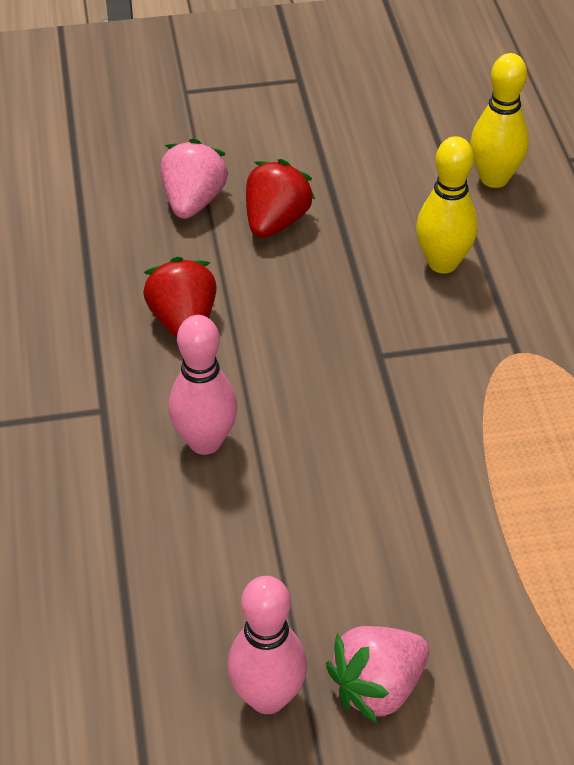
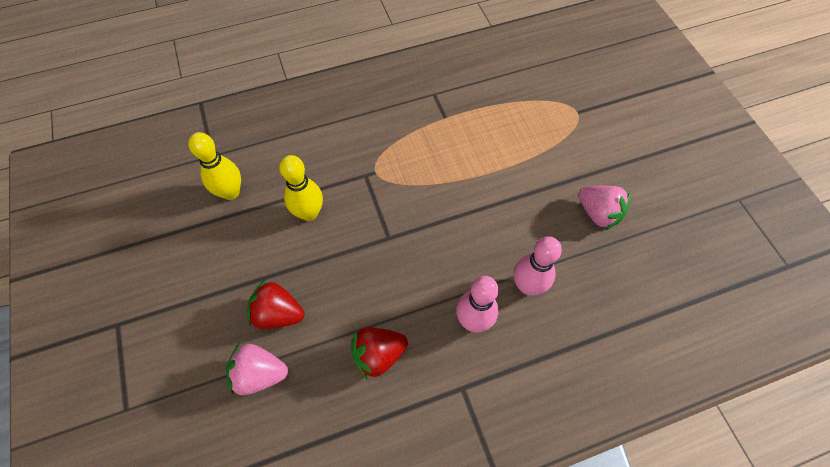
camera: 100 degrees left, 15 degrees up
(267, 697) = (621, 259): pink bowling pin -> pink bowling pin (527, 286)

